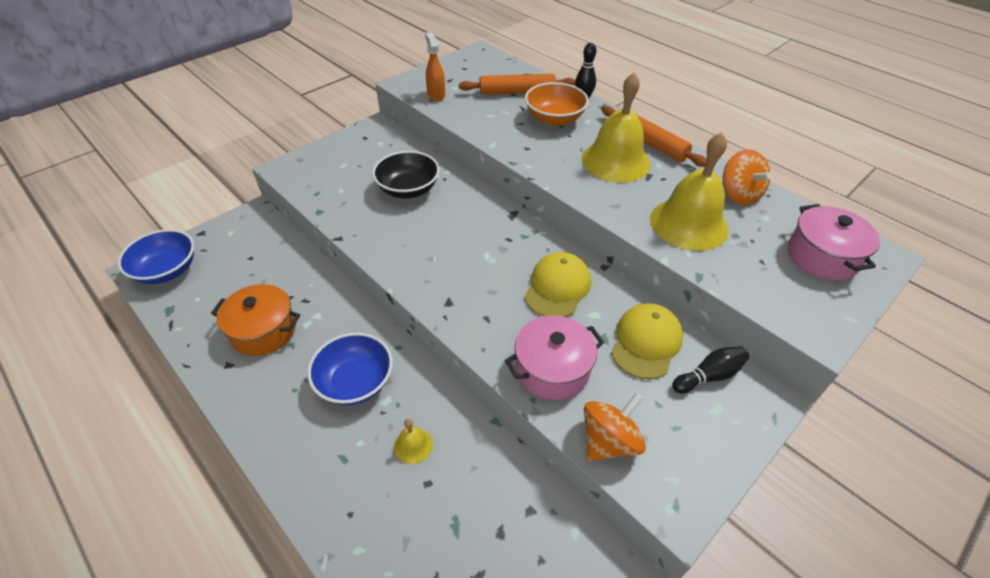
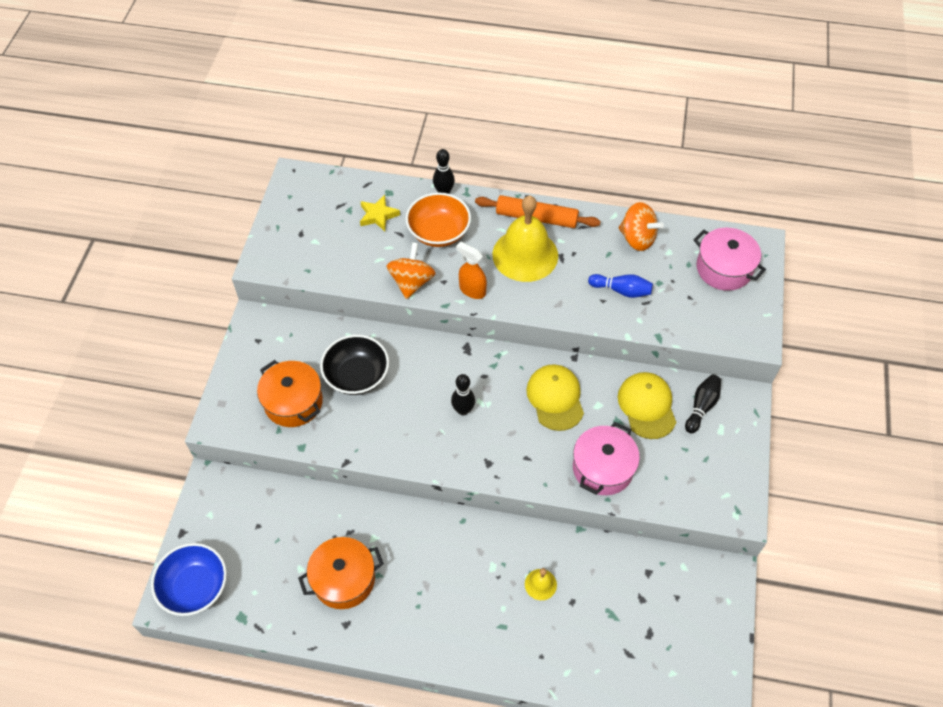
camera: 35 degrees left, 10 degrees up
(346, 182) = (293, 402): none -> orange pot
(355, 382) = (457, 569): blue bowl -> none
(436, 95) = (307, 261): orange spray bottle -> orange spray bottle (472, 290)
(466, 253) = (463, 410): none -> black bowling pin
(517, 92) = (378, 215): orange rolling pin -> yellow star
(609, 441) = (674, 496): orange spinning top -> orange spinning top (411, 282)
(689, 223) = (621, 290): yellow bell -> blue bowling pin

